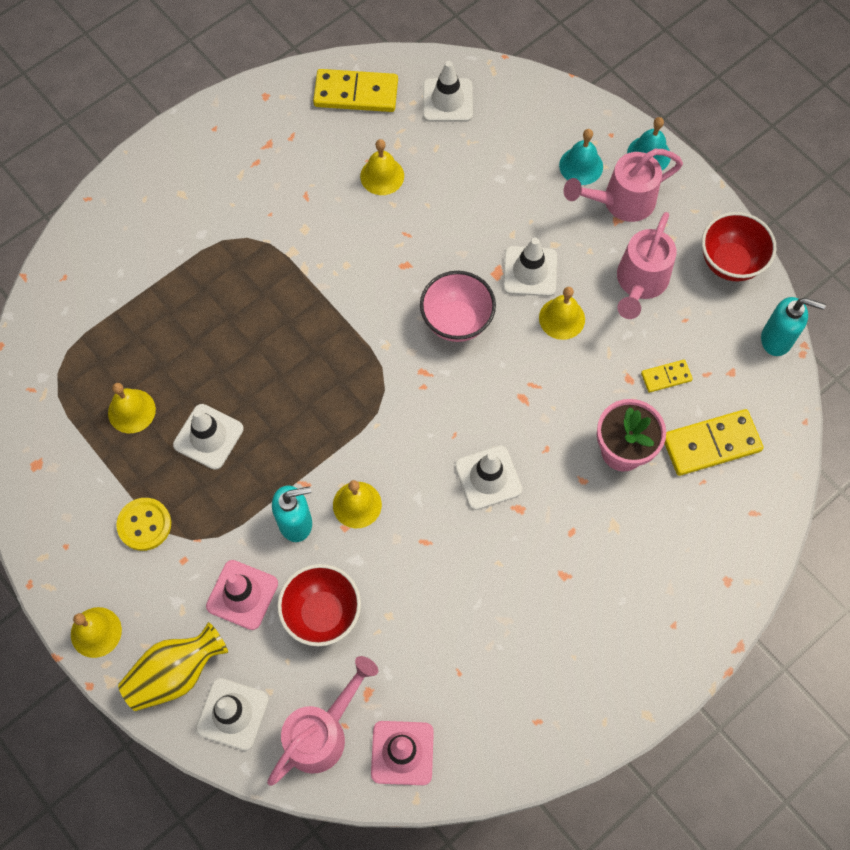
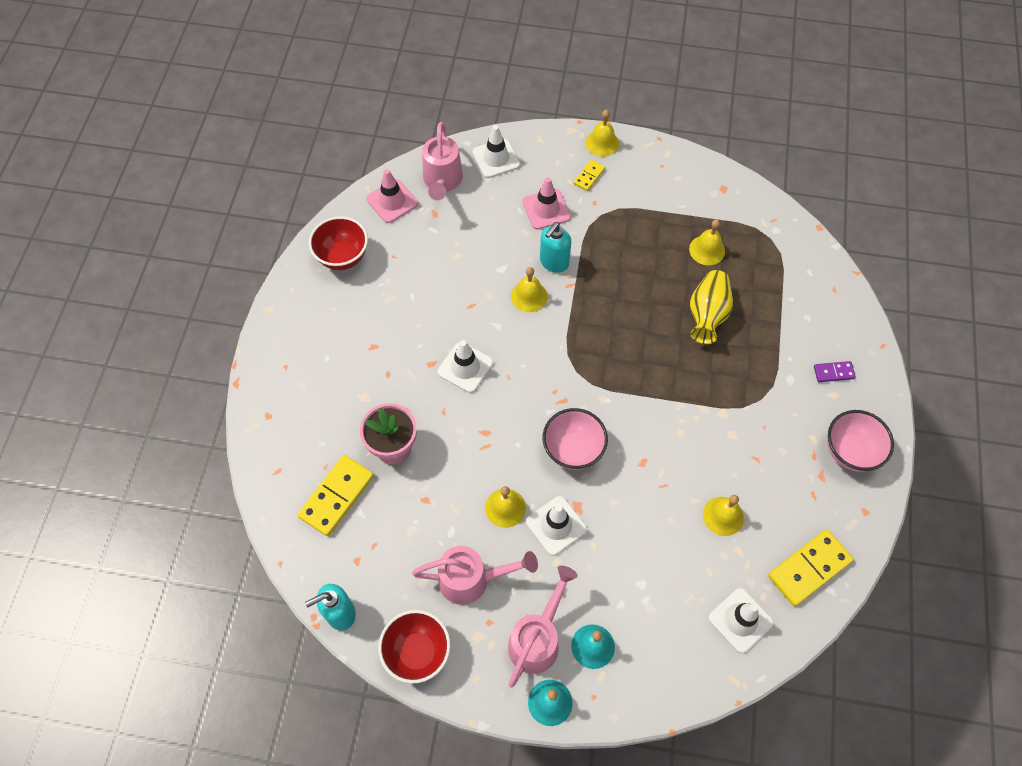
camera: 140 degrees right, 5 degrees down
(144, 525) = (633, 203): yellow button -> none
(158, 210) = (833, 372): none -> purple domino
(176, 673) = (542, 154): yellow vase -> yellow vase (707, 315)
(208, 437) = (649, 269): white traffic cone -> none
(223, 143) = (850, 452): none -> pink bowl
(322, 613) = (494, 231): red bowl -> red bowl (343, 257)
(640, 283) = (472, 579): pink watering can -> pink watering can turned 105 degrees clockwise
(666, 377) = (401, 521): yellow domino -> yellow domino (589, 176)

